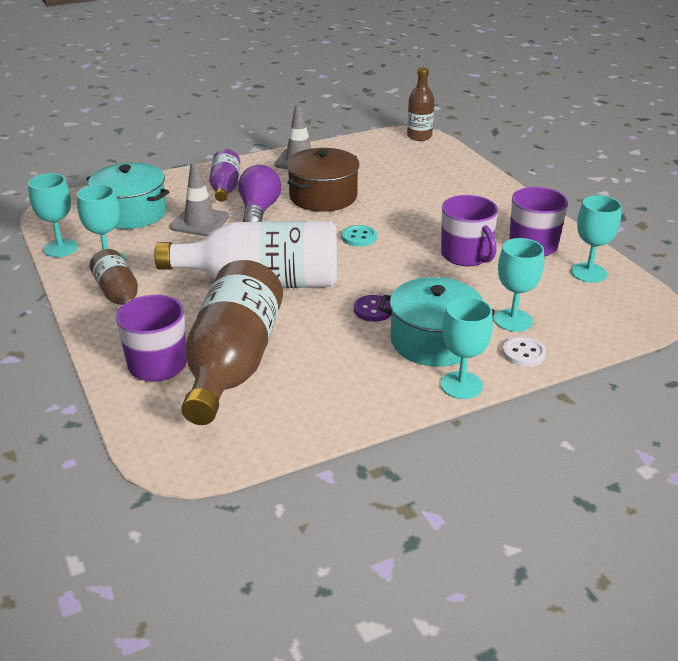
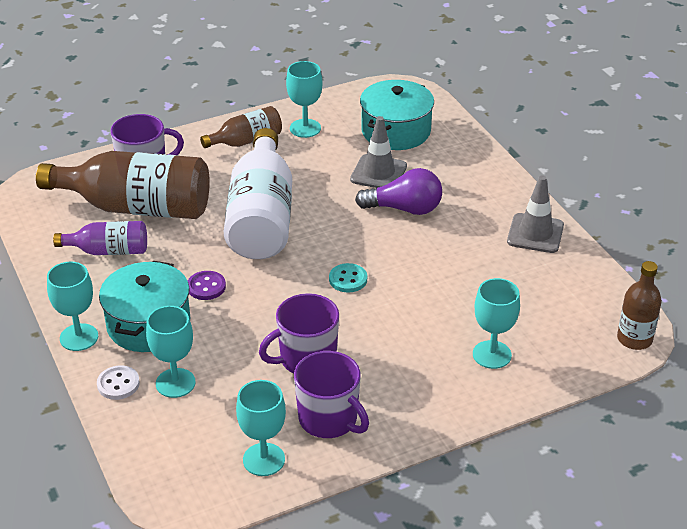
camera: 90 degrees right, 5 degrees up
(60, 248) = (327, 102): turquoise goblet -> turquoise goblet (492, 354)
(225, 188) = (457, 184): purple bottle -> purple bottle (108, 251)
(323, 196) = (442, 253): brown pot -> none

